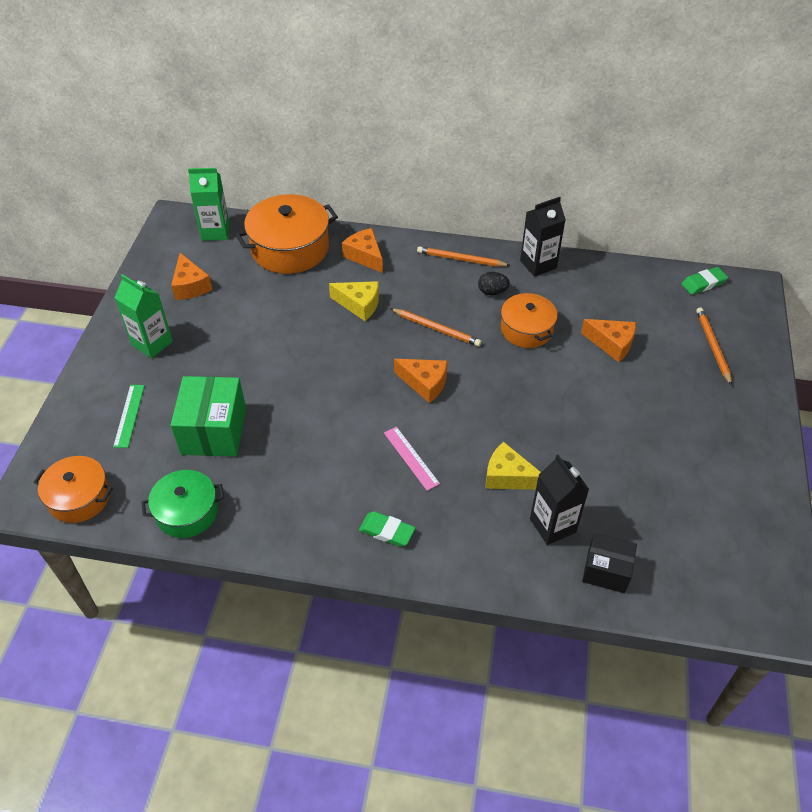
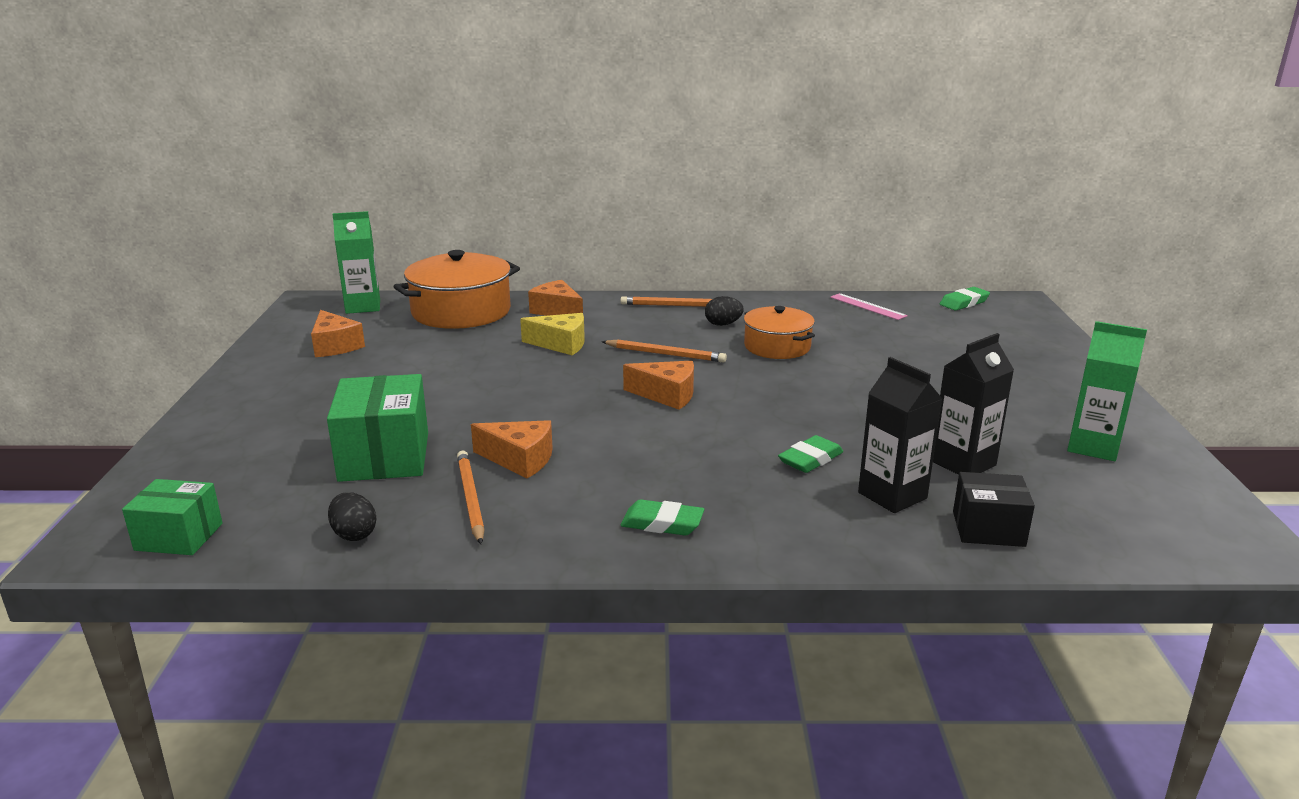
camera: 10 degrees left, 25 degrees down
(79, 497) = (179, 537): orange pot -> green box
(129, 415) = (256, 454): green ruler -> none
(152, 343) = (286, 392): green carton -> green carton (1093, 447)
(187, 512) = (354, 534): green pot -> black egg
(411, 458) = (672, 455): pink ruler -> pink ruler (868, 306)
(508, 476) = (810, 459): yellow cheese -> green eraser
(538, 264) = (768, 303): black carton -> black carton (963, 463)
(612, 344) = (885, 349): orange cheese -> orange cheese (520, 459)
(712, 346) = (1003, 342): orange pencil -> orange pencil (470, 499)

